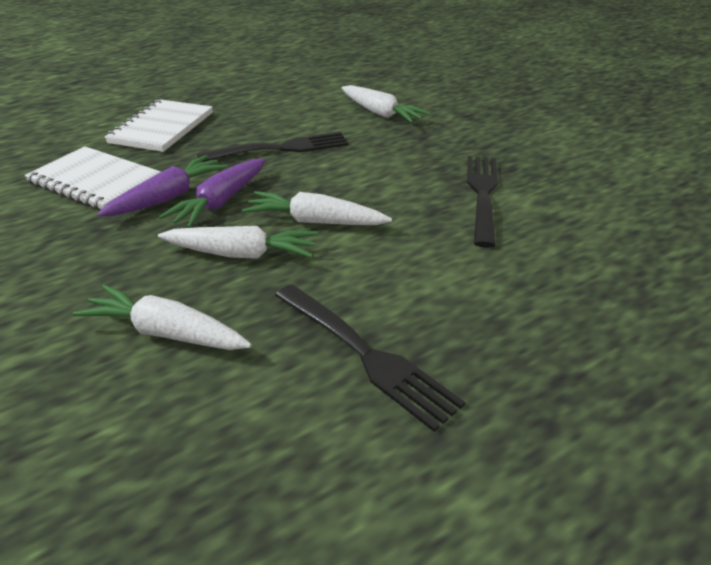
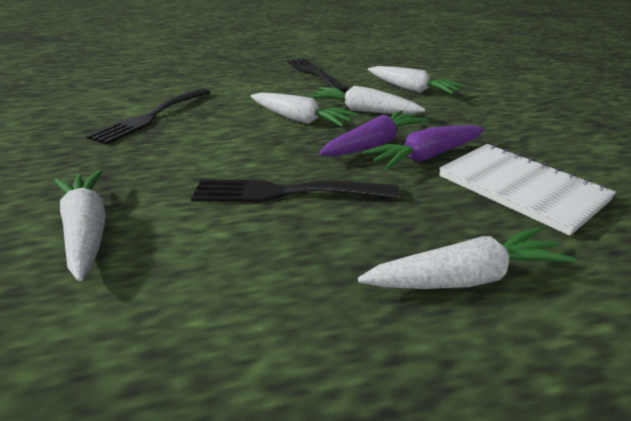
camera: 160 degrees left, 5 degrees down
(162, 128) = (466, 277): white notebook -> white carrot

